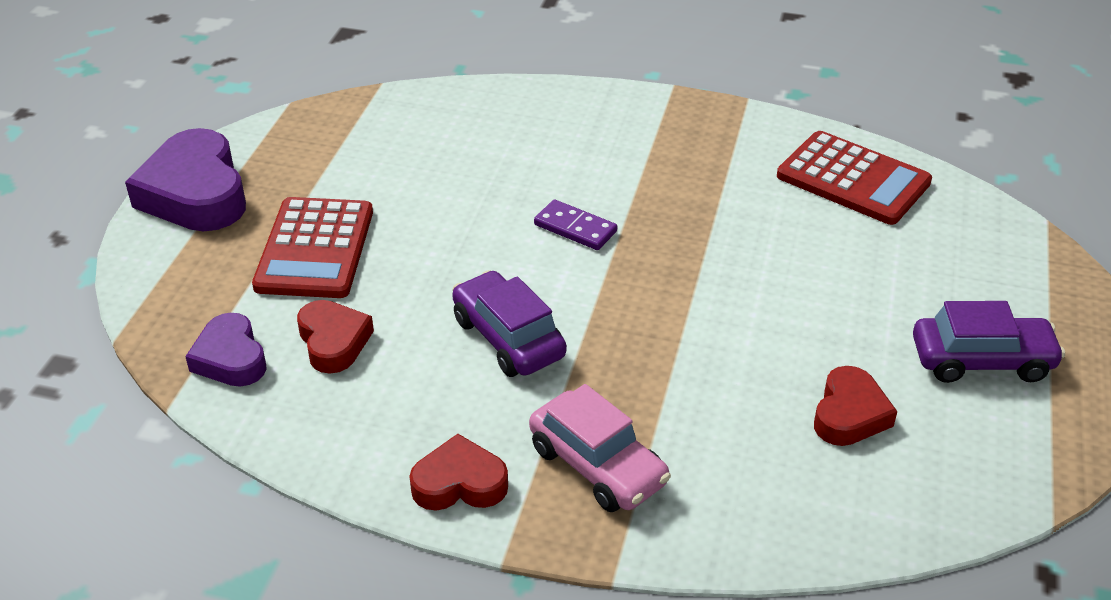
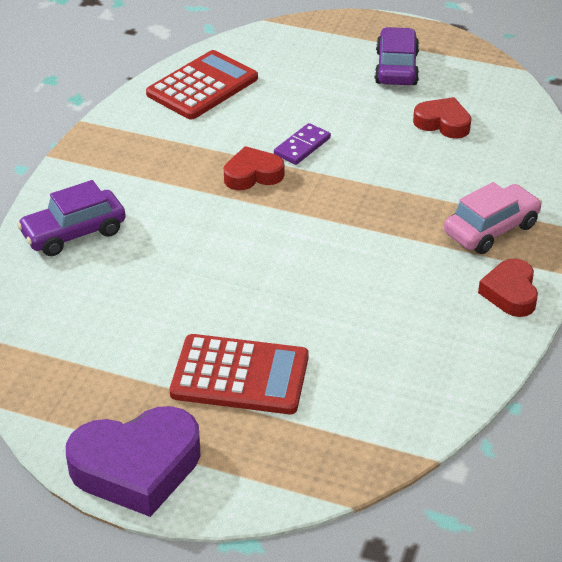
camera: 85 degrees left, 0 degrees up
(230, 358) = (379, 423): purple heart -> none
(333, 341) = (362, 360): red heart -> red heart (252, 175)
(508, 338) = (364, 264): purple car -> purple car (74, 233)
(575, 228) = (236, 223): purple domino -> purple domino (302, 146)

